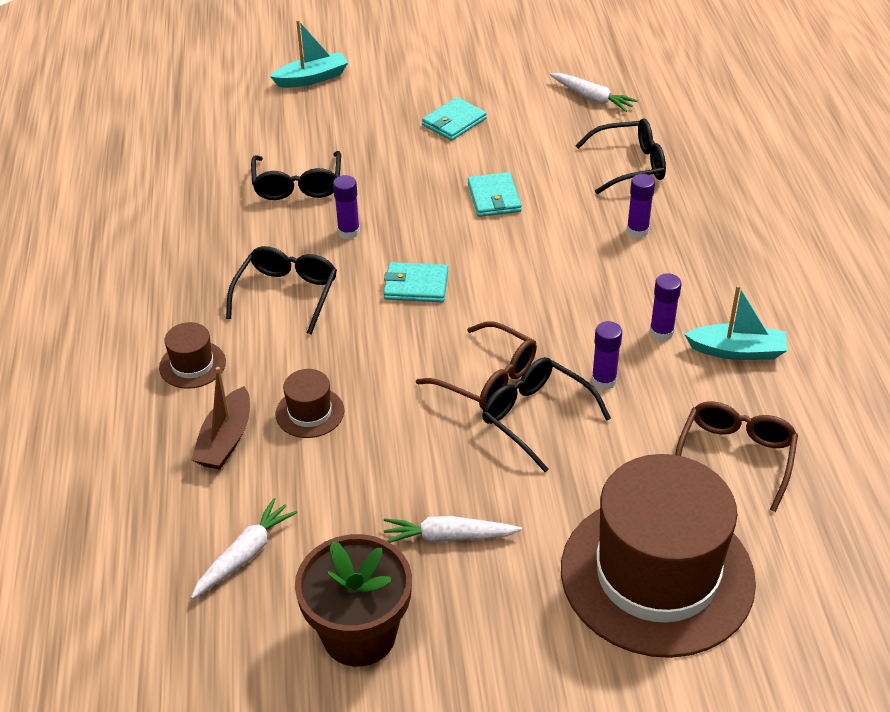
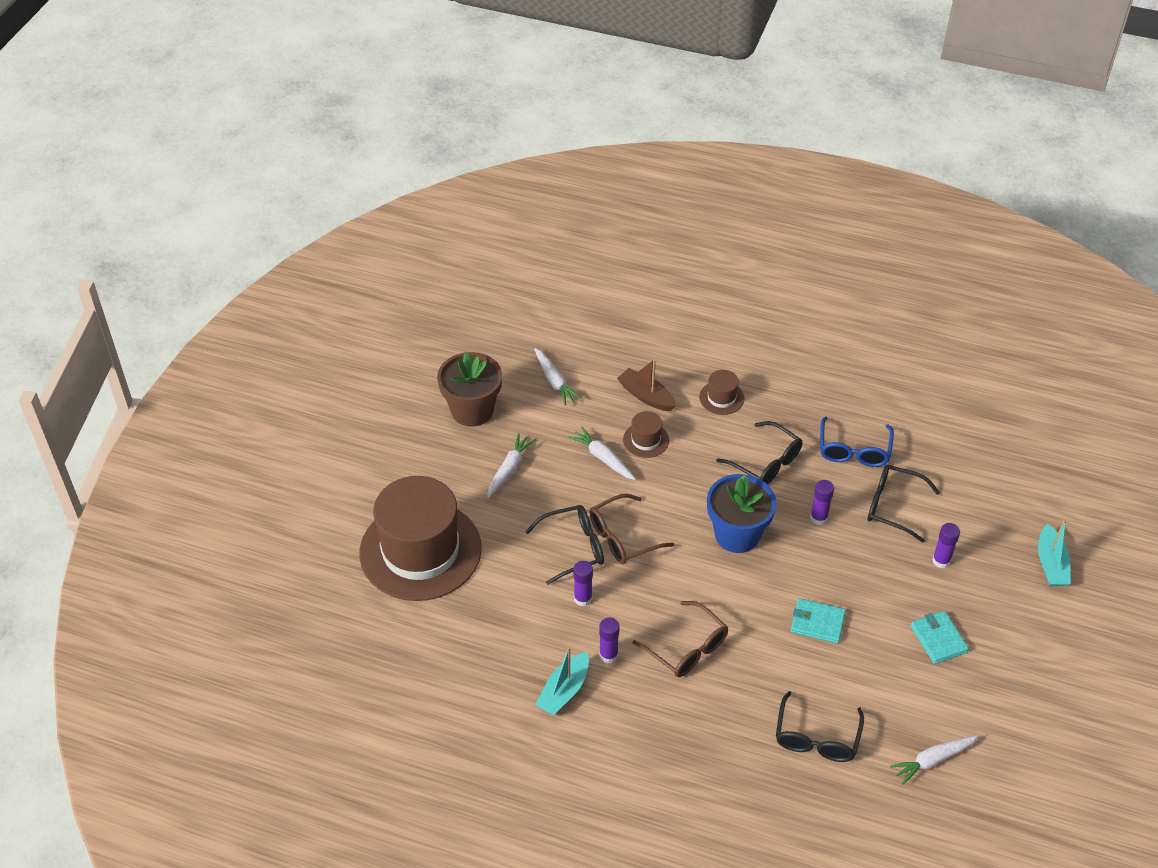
camera: 115 degrees right, 5 degrees up
(227, 231) = (854, 451): none -> blue glasses
(367, 444) = (603, 458): none -> white carrot
(416, 285) = (737, 534): turquoise wallet -> blue flower pot
(637, 231) = (727, 698): purple glue stick -> purple glue stick (941, 561)
(735, 457) = (475, 636): brown glasses -> brown glasses (687, 648)

